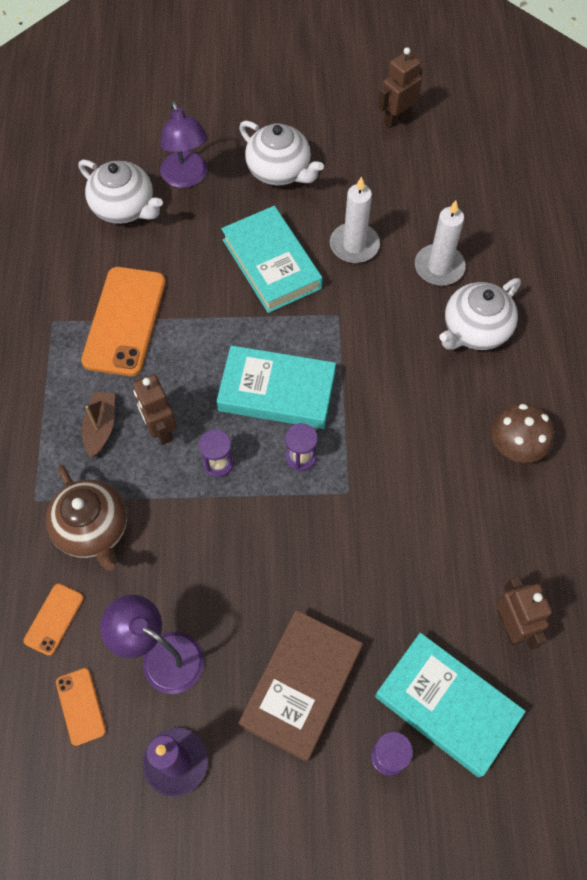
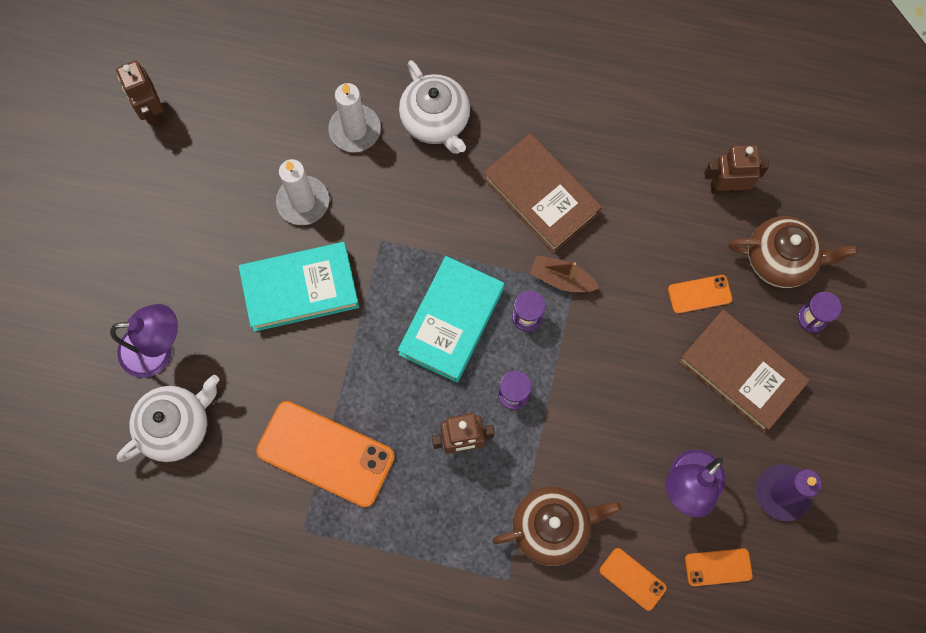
camera: 75 degrees left, 10 degrees up
(101, 427) = (444, 500): brown boat -> brown boat (561, 279)
(279, 171) = (182, 250): white teapot -> none
(377, 622) = (699, 294): none -> orange phone
(432, 440) = (541, 196): none -> brown book
(447, 705) = (781, 259): turquoise book -> brown teapot
(515, 447) = (566, 127): brown mushroom -> none

